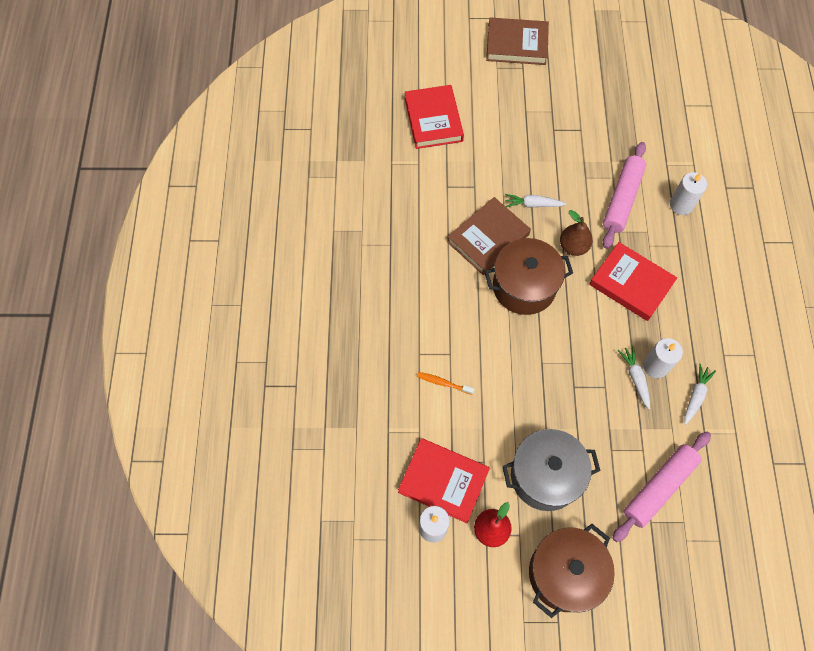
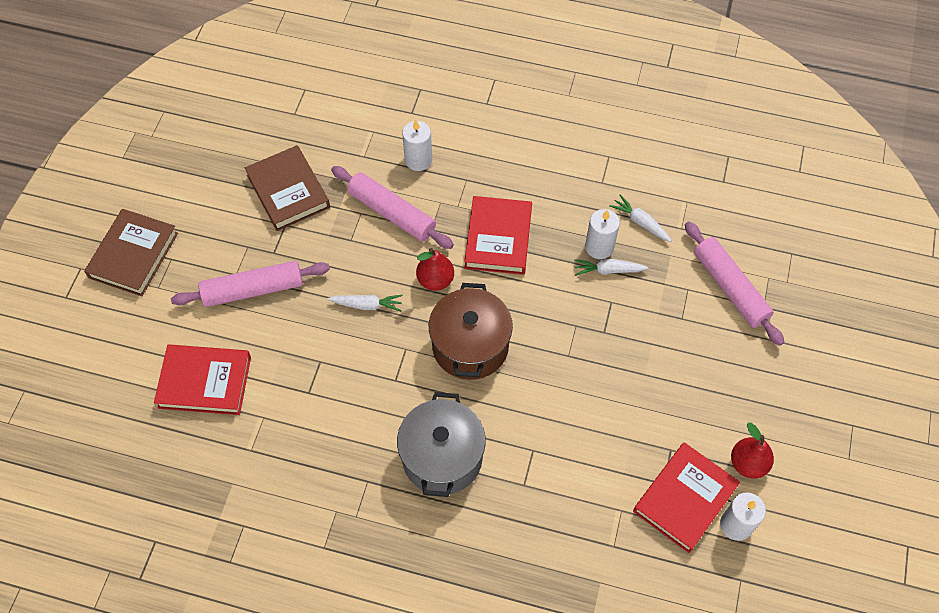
camera: 75 degrees left, 5 degrees down
(443, 383) = (567, 467): orange toothbrush -> none
(488, 238) = (396, 366): brown book -> brown book (288, 191)
(517, 126) = (253, 289): none -> pink rolling pin
(533, 204) = (367, 305): white carrot -> white carrot turned 105 degrees counterclockwise
(545, 476) = (698, 391): grey pot -> grey pot (442, 457)
(564, 573) = (804, 404): brown pot -> none
(573, 246) = (435, 280): brown pear -> red pear
(631, 283) = (498, 238): red book -> red book turned 45 degrees counterclockwise

